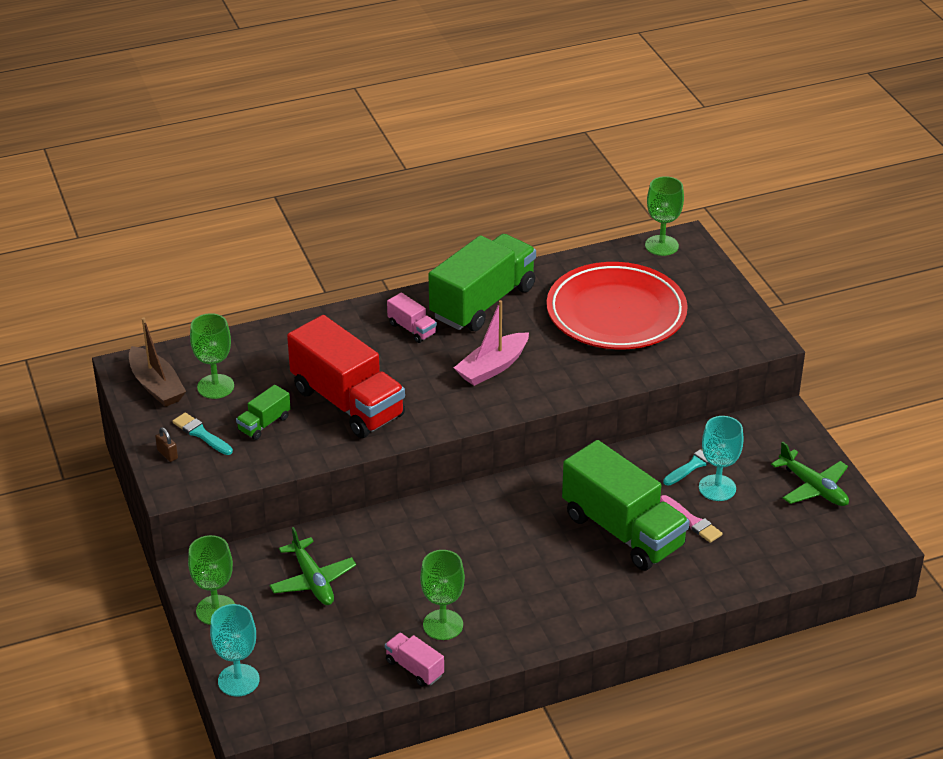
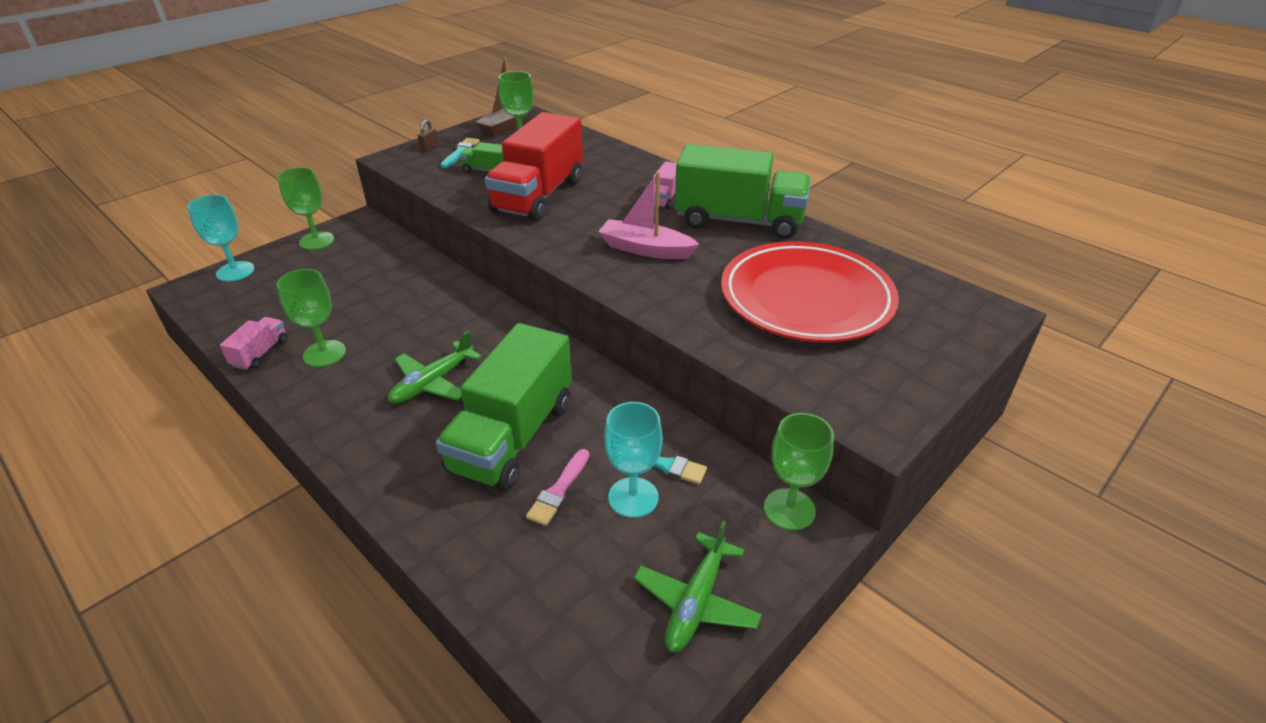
camera: 65 degrees right, 0 degrees up
(313, 580) = (365, 272): green plane -> green plane (432, 383)
(661, 245) = (962, 299): green goblet -> green goblet (789, 509)

